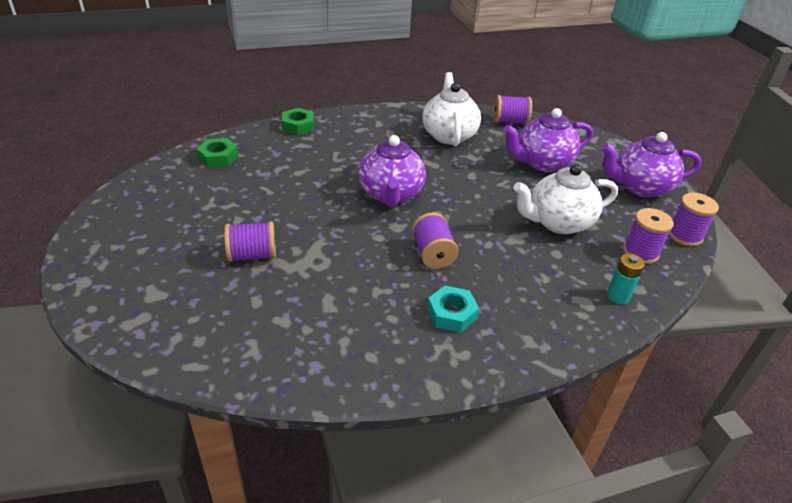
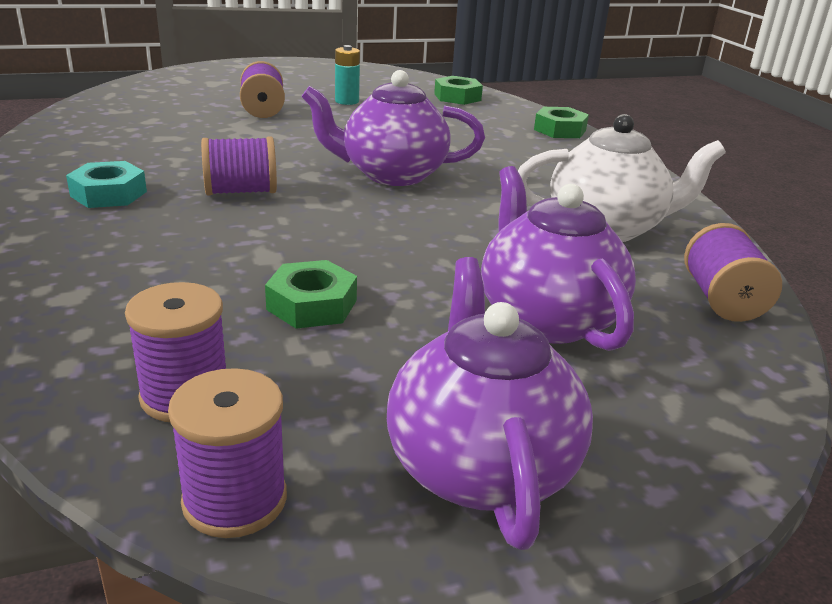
camera: 90 degrees right, 10 degrees down
(558, 222) = (312, 305): white teapot -> green nut
(618, 296) = (62, 334): turquoise battery -> turquoise battery (347, 101)

